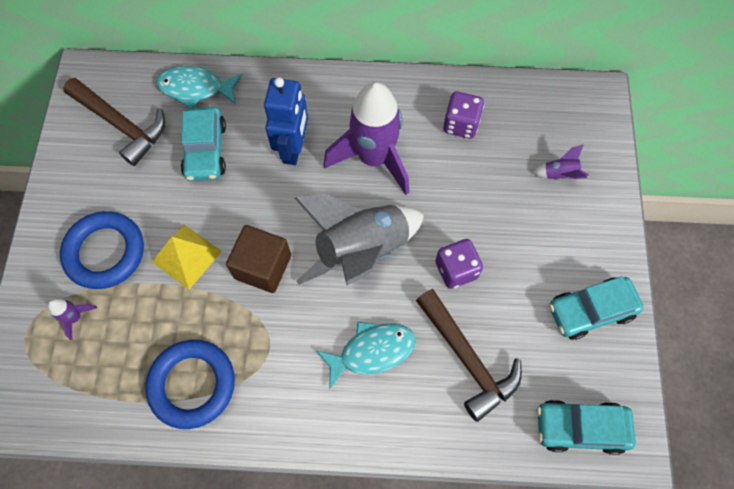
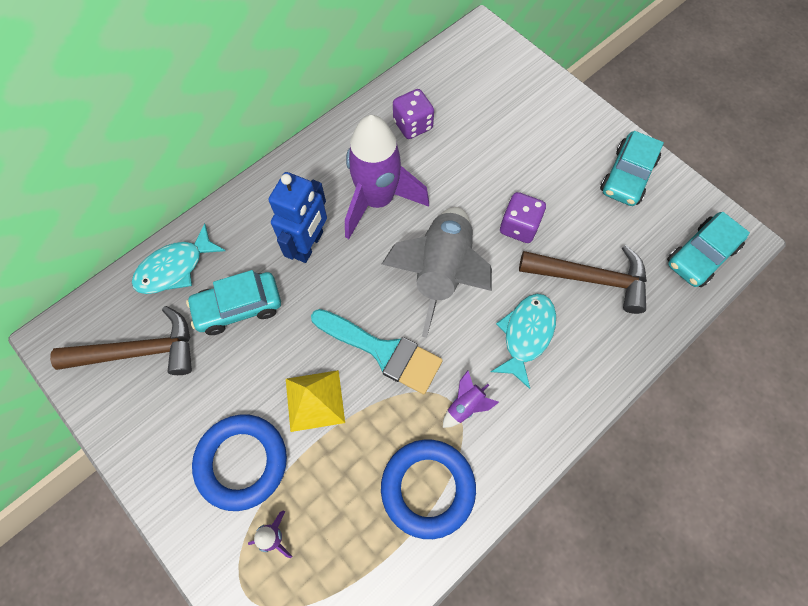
camera: 45 degrees left, 0 degrees up
(206, 150) = (238, 307): turquoise car -> turquoise car turned 120 degrees clockwise
(263, 267) = (383, 351): brown cube -> turquoise brush
(293, 148) = (309, 245): blue robot -> blue robot turned 60 degrees clockwise
(559, 174) = (514, 105): purple rocket -> purple rocket (465, 406)

